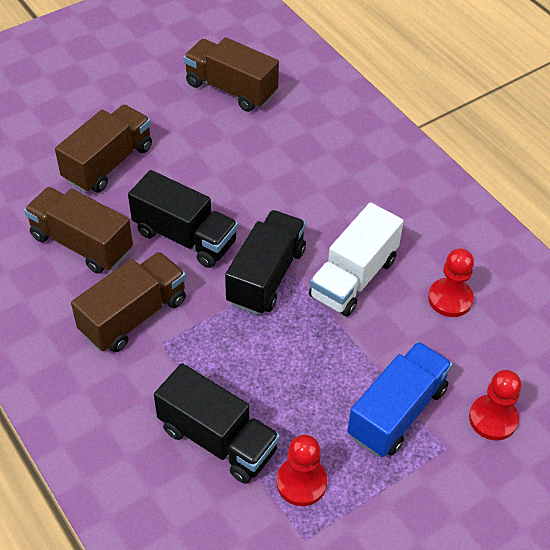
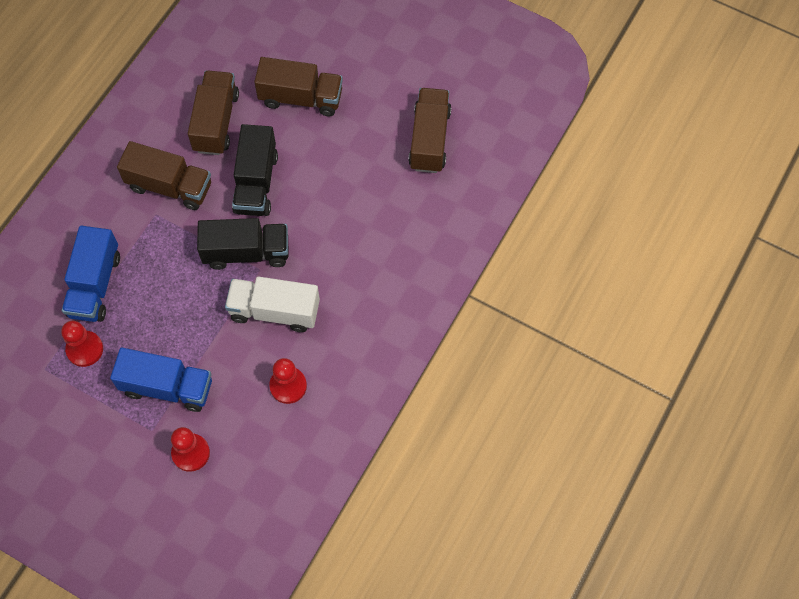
camera: 65 degrees right, 15 degrees up
(217, 439) = (95, 285): black truck -> blue truck

